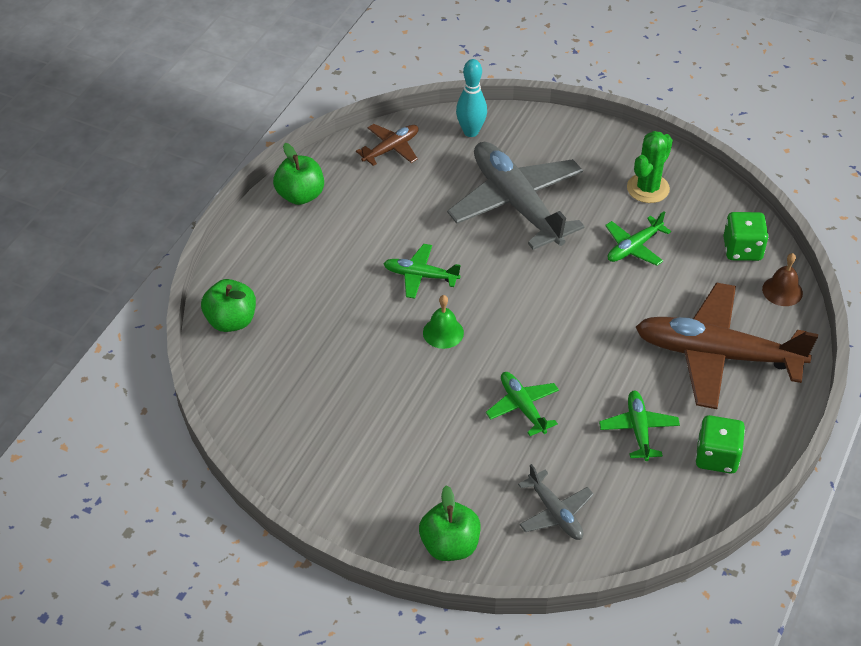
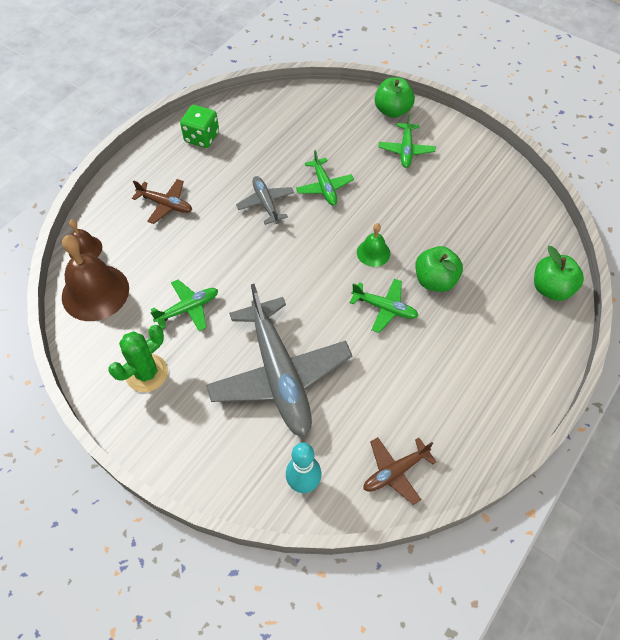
camera: 170 degrees left, 10 degrees up
(300, 195) = (494, 420): green apple -> green apple (435, 280)
(555, 513) = (321, 119): grey plane -> grey plane (266, 203)
(638, 429) = (247, 161): green plane -> green plane (406, 150)
(717, 355) = (165, 204): brown plane -> brown plane, size x0.48
(742, 249) = (95, 292): green dice -> brown bell

